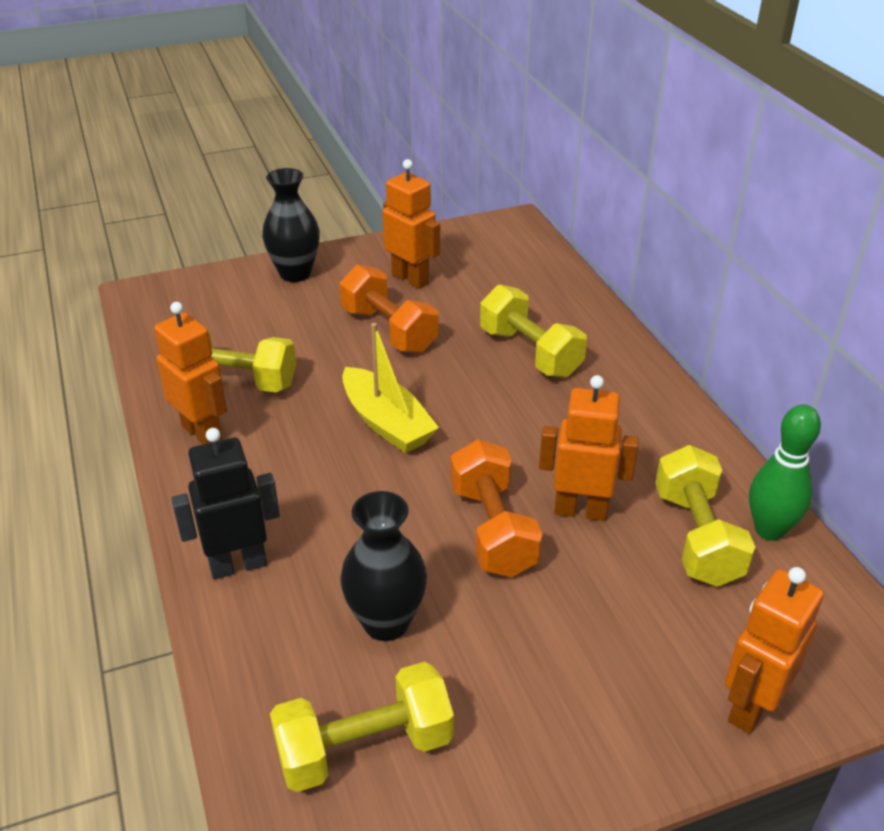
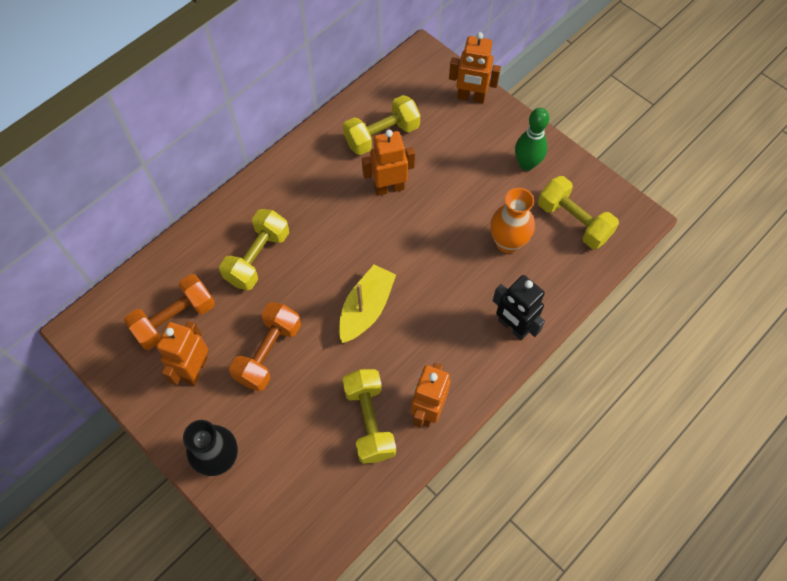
camera: 115 degrees left, 25 degrees up
(386, 622) = (507, 242): black vase -> orange vase
(492, 529) = (424, 221): orange dumbbell -> orange dumbbell (175, 319)
(580, 510) = (389, 188): orange robot -> orange robot turned 90 degrees clockwise
(769, 530) = (361, 108): green bowling pin -> green bowling pin (526, 164)

